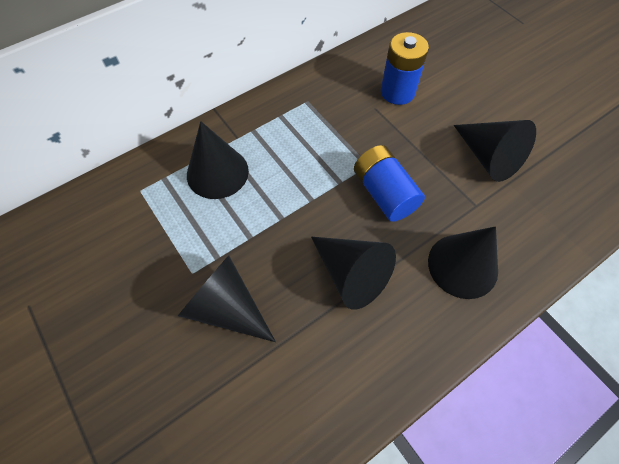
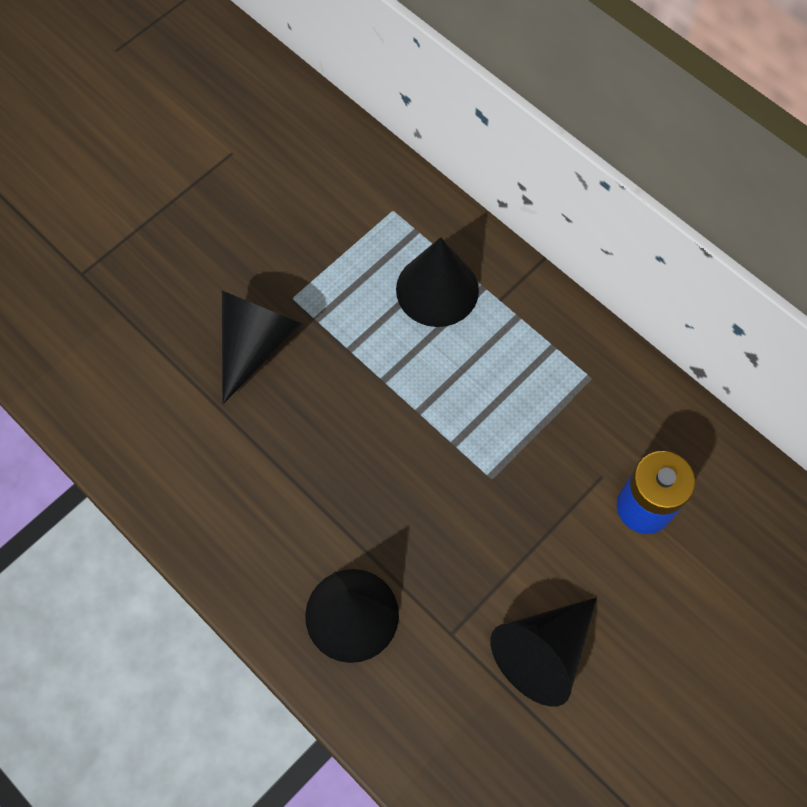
camera: 80 degrees right, 5 degrees up
(351, 274) = (317, 475): black cone -> none
(384, 193) = (446, 504): blue battery -> none

